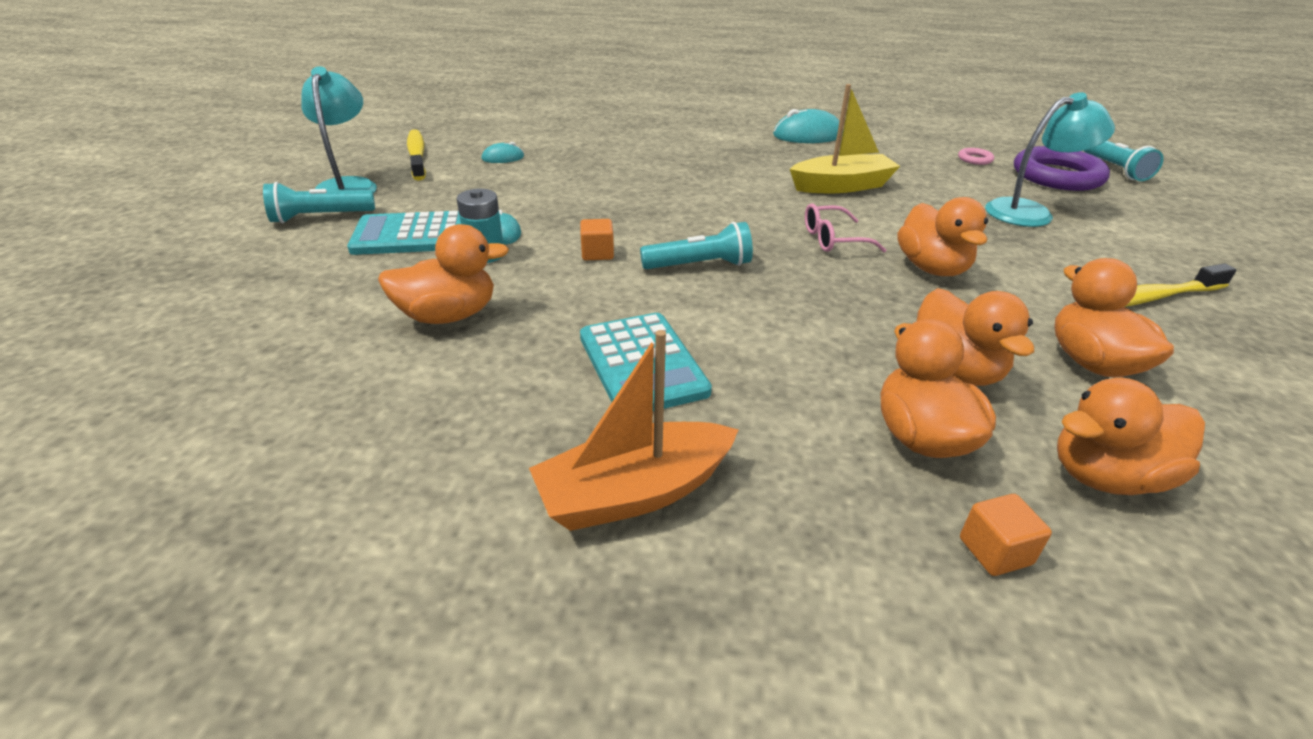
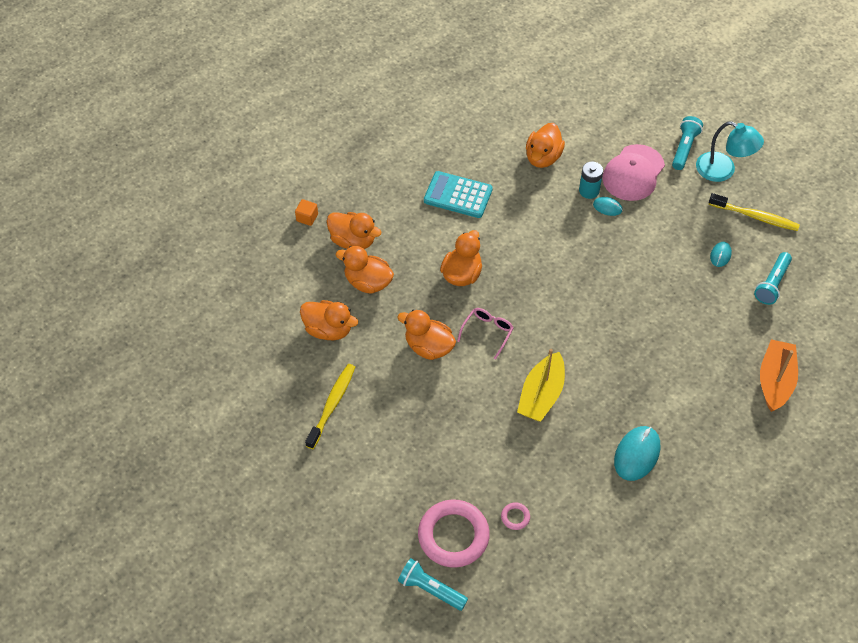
camera: 130 degrees right, 20 degrees up
(411, 235) = (633, 173): turquoise calculator -> pink cap
(597, 253) = (555, 230): orange cube -> none
(634, 492) = (402, 158): orange boat -> orange boat (775, 381)
(700, 265) = (511, 260): turquoise flashlight -> turquoise flashlight (772, 284)
(1030, 212) = (432, 457): turquoise lamp -> none
(1057, 176) = (453, 536): purple ring -> pink ring
(1106, 476) = (295, 270): orange duck -> orange duck (462, 274)

